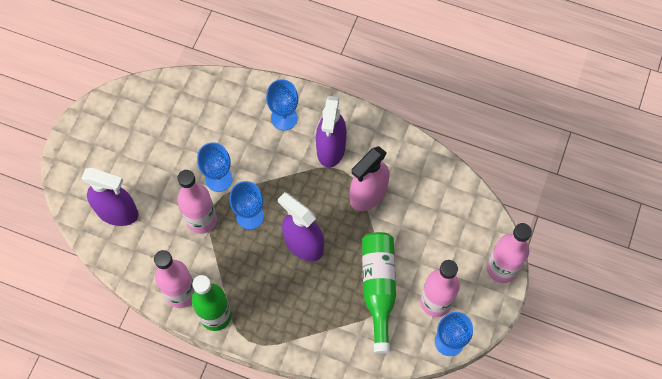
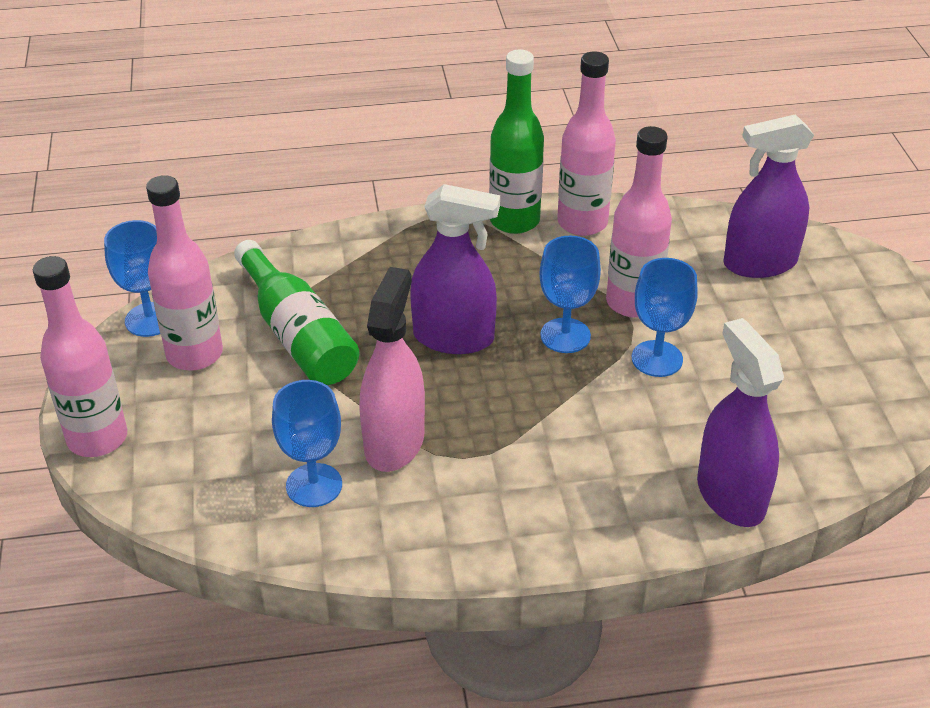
camera: 150 degrees right, 25 degrees down
(284, 118) = (631, 488): blue goblet -> blue goblet (314, 485)
(331, 148) = (509, 479): purple spray bottle -> purple spray bottle (730, 495)

